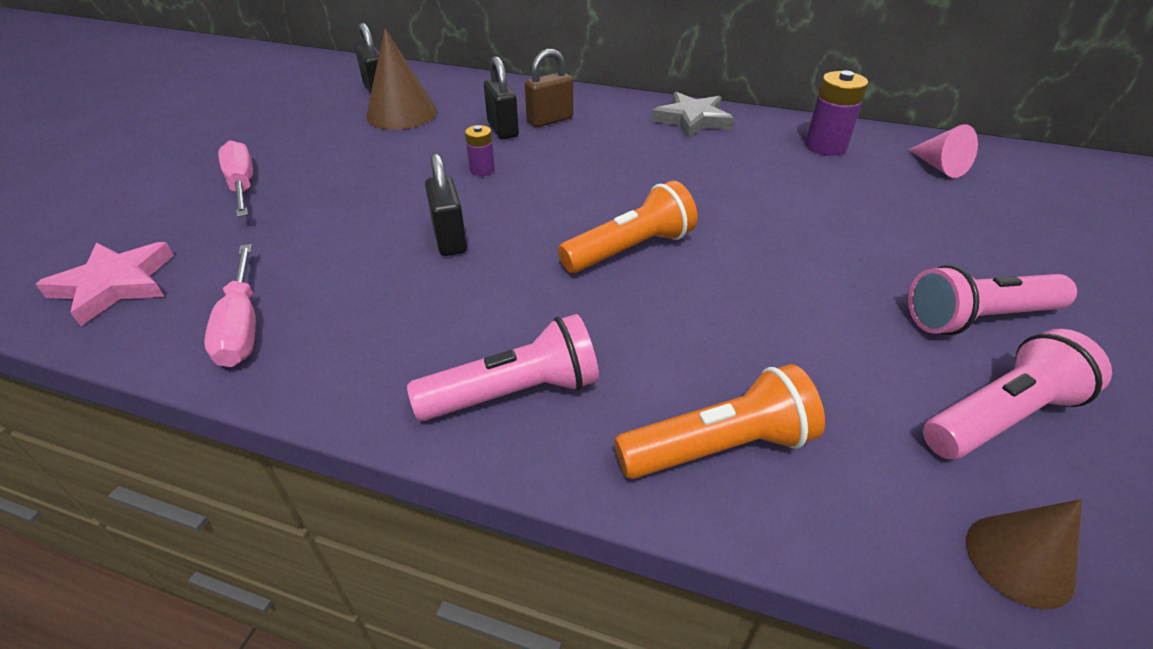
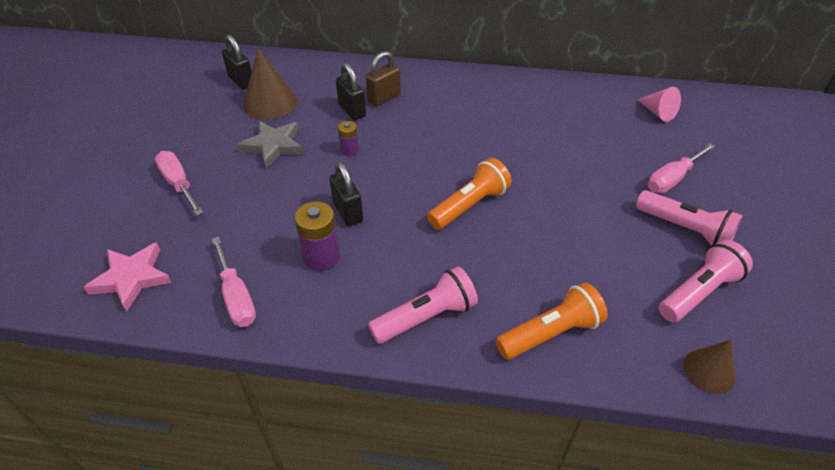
camera: 10 degrees left, 5 degrees up
(692, 120) = (487, 87): grey star -> grey star (273, 146)
(825, 146) = (582, 102): purple battery -> purple battery (321, 257)
(958, 248) = (672, 179): none -> pink screwdriver
(978, 318) = (685, 229): pink flashlight -> pink flashlight turned 120 degrees counterclockwise

